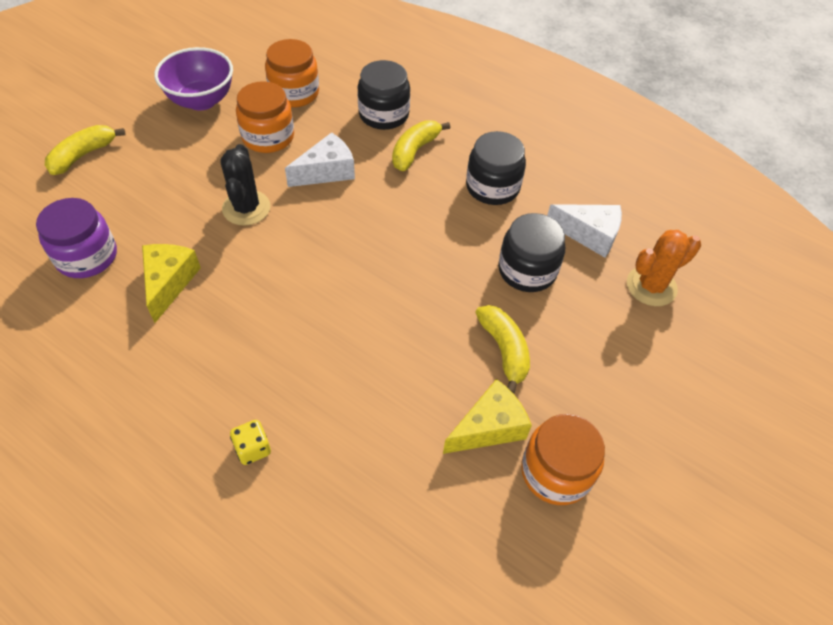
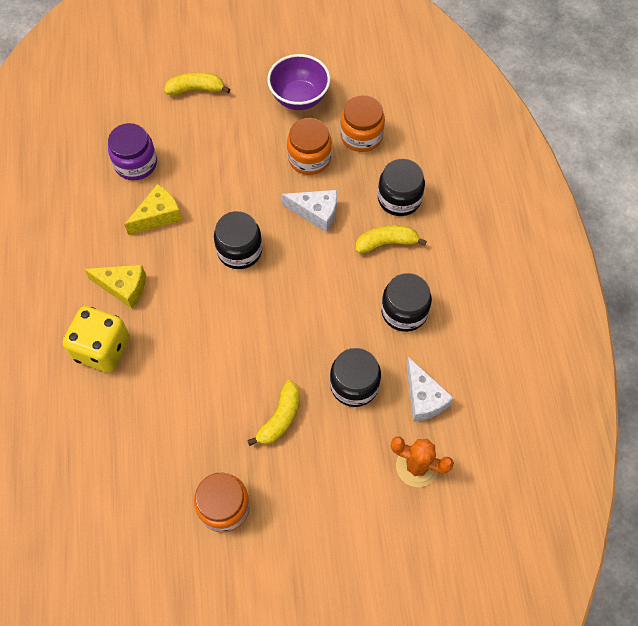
camera: 50 degrees right, 10 degrees up
(246, 208) = (244, 200): black cactus -> none
(253, 449) = (102, 349): yellow dice -> yellow dice, size x2.26
(292, 249) = (239, 250): none -> black jar
(489, 427) = (220, 450): yellow cheese -> yellow cheese (123, 287)

